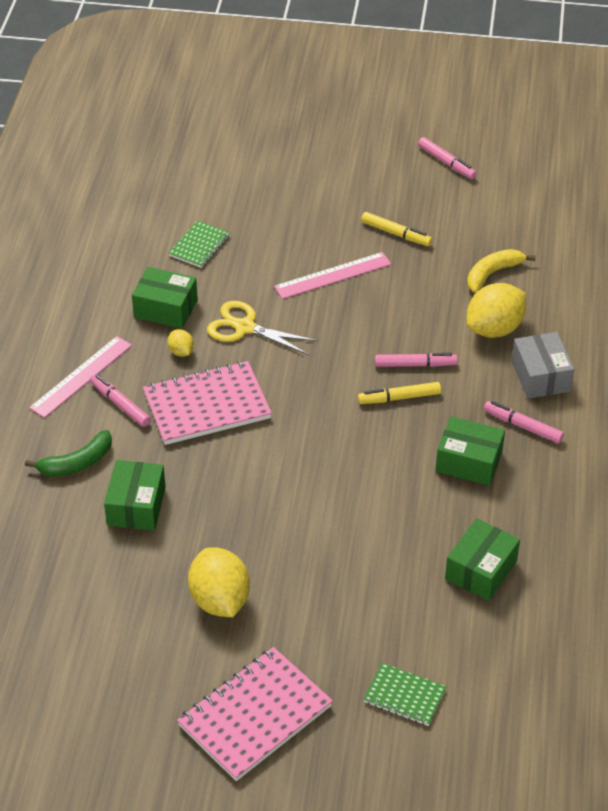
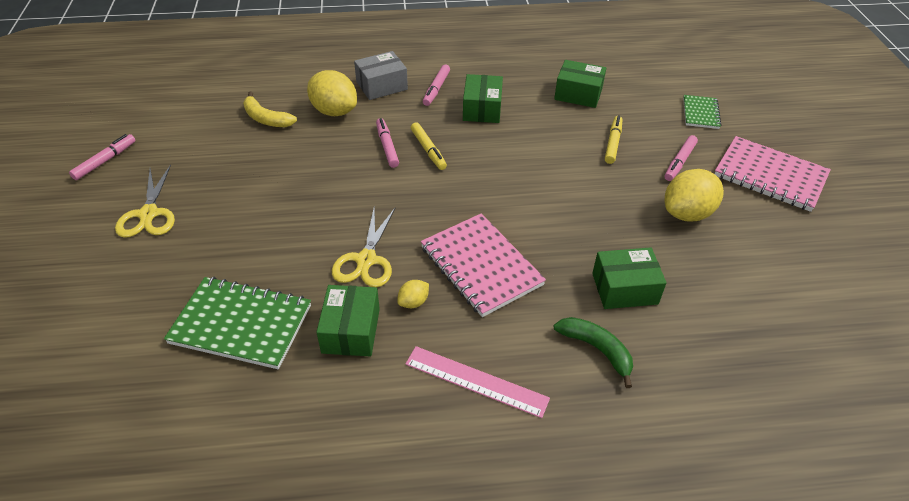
camera: 105 degrees left, 0 degrees up
(120, 404) = (504, 334): pink marker -> pink marker (679, 162)
(199, 246) = (241, 324): green notebook -> green notebook, size x1.83
(332, 275) = (279, 211): pink ruler -> none
(357, 192) = (149, 214): none -> yellow scissors
(396, 234) = (214, 179): yellow marker -> yellow marker (613, 143)

